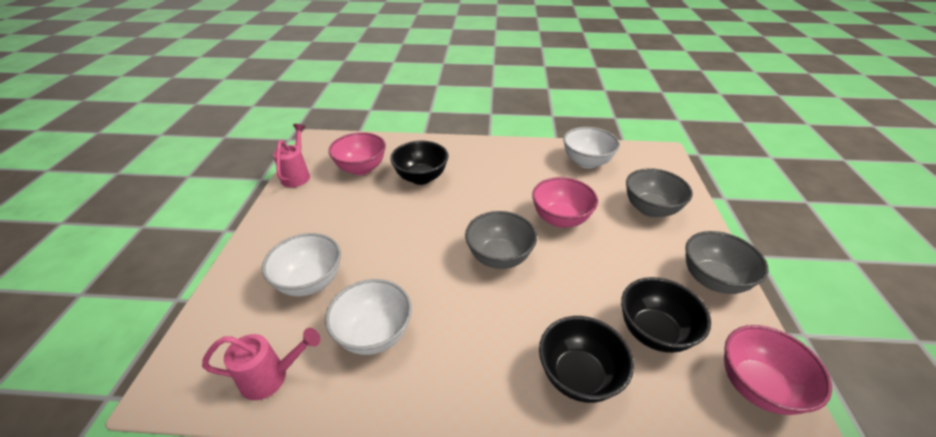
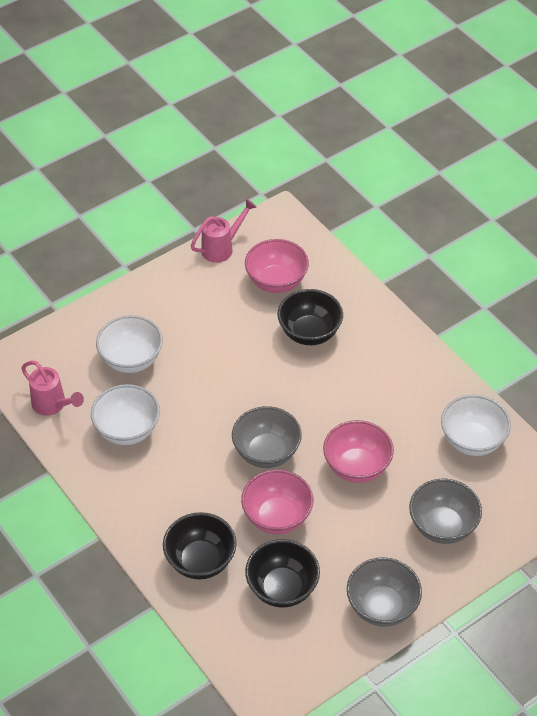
camera: 50 degrees right, 10 degrees up
(757, 386) = (287, 666): pink bowl -> pink bowl (277, 517)

